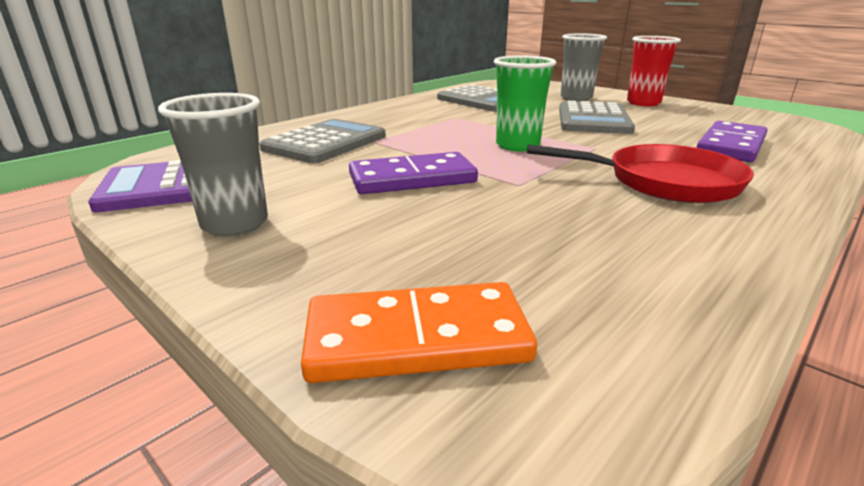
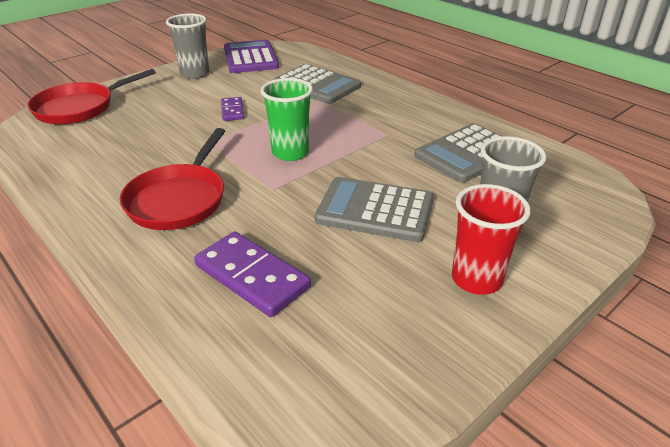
camera: 95 degrees right, 10 degrees up
(412, 179) = (232, 111): purple domino -> purple domino, size x0.56
(417, 338) = (80, 108): orange domino -> red pan

